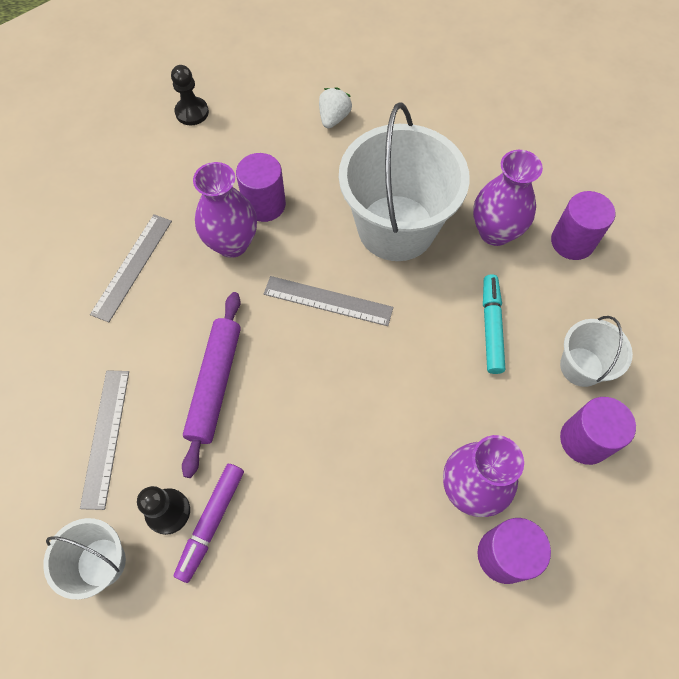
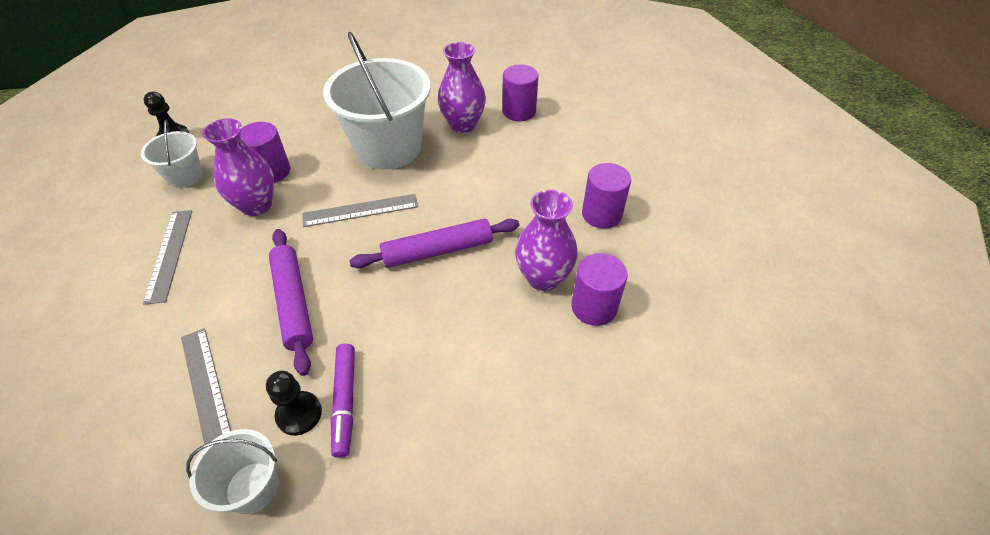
camera: 30 degrees left, 15 degrees down
(334, 118) = (300, 102): white strawberry -> none
(379, 394) = (437, 251): none -> purple rolling pin
(491, 327) = (495, 178): turquoise marker -> none
(581, 367) = (571, 175): white bucket -> white bucket (185, 176)

